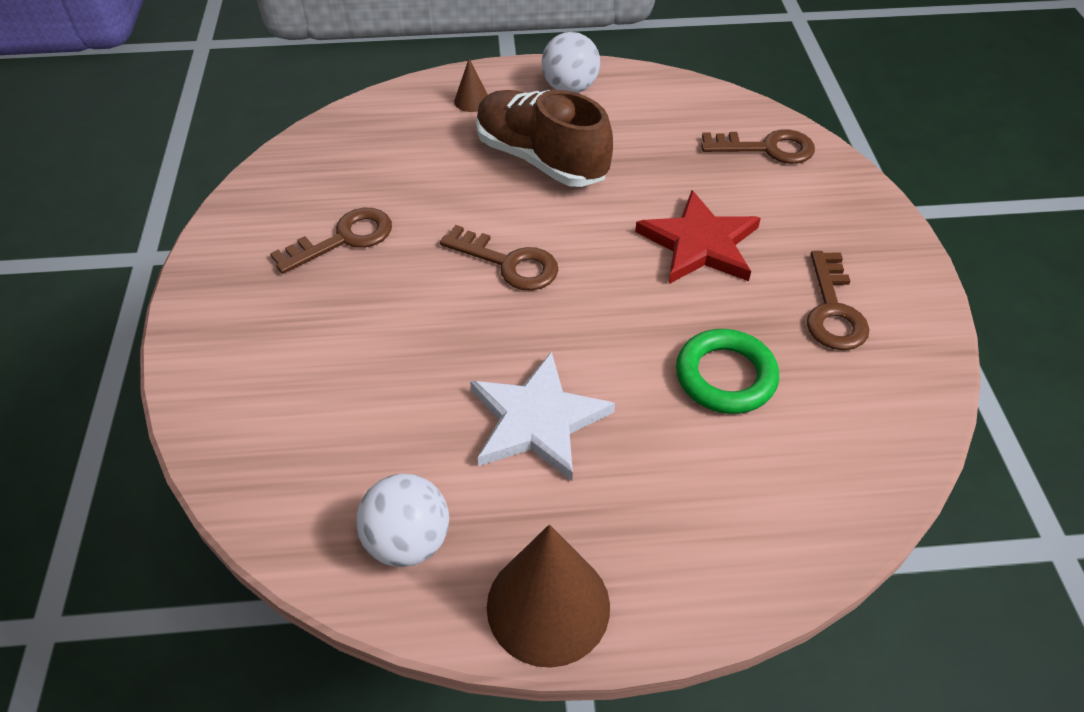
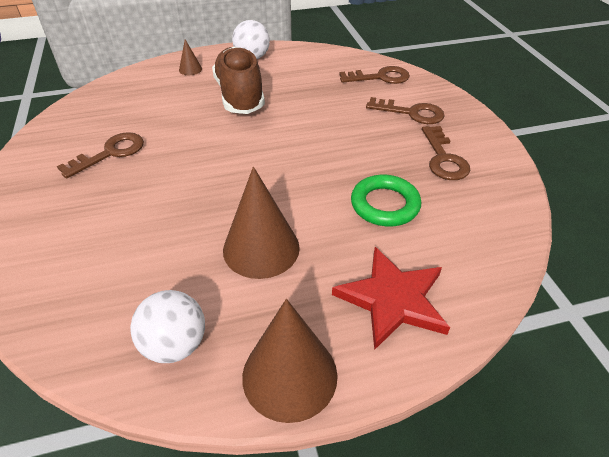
camera: 10 degrees left, 5 degrees down
(508, 263) = (227, 155): brown key -> brown key (411, 113)
(537, 420) = (261, 248): white star -> brown cone
(541, 159) = (240, 96): brown shoe -> brown shoe turned 45 degrees clockwise
(699, 243) = (350, 131): red star -> red star (392, 299)

